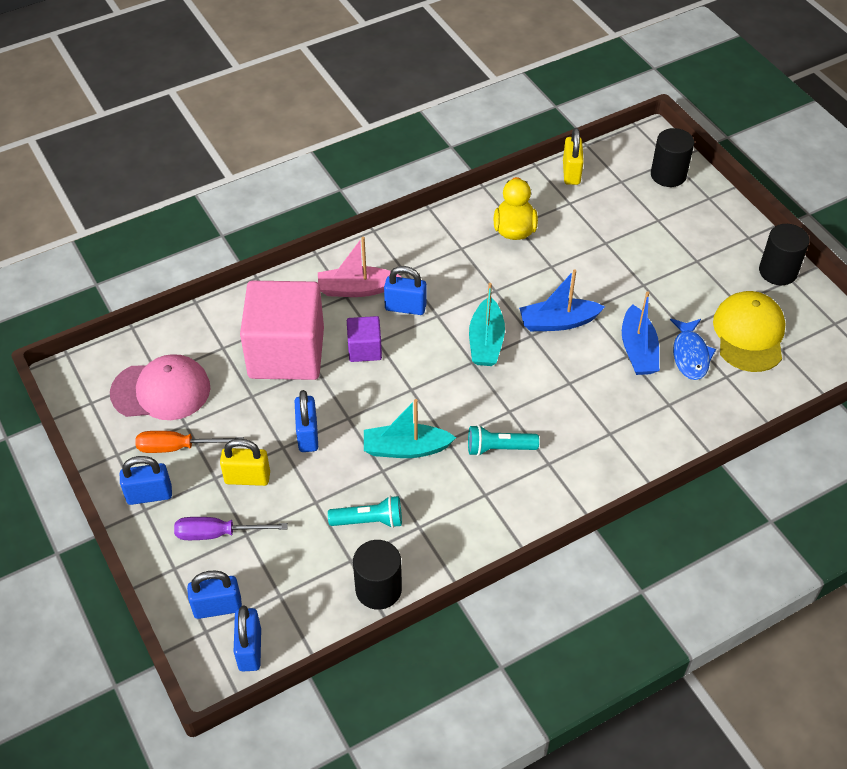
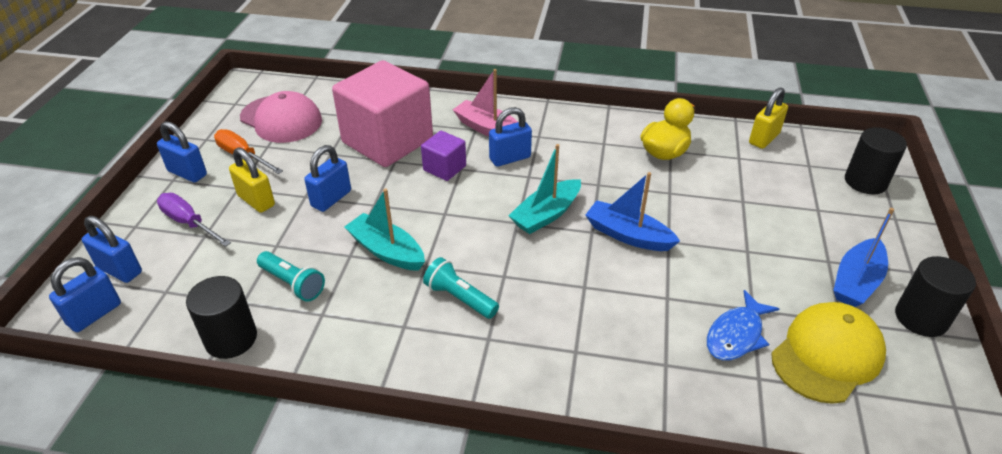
camera: 40 degrees right, 10 degrees down
(405, 307) = (510, 158): blue padlock -> blue padlock turned 75 degrees counterclockwise
(638, 350) = (683, 299): blue boat -> blue boat (856, 281)

